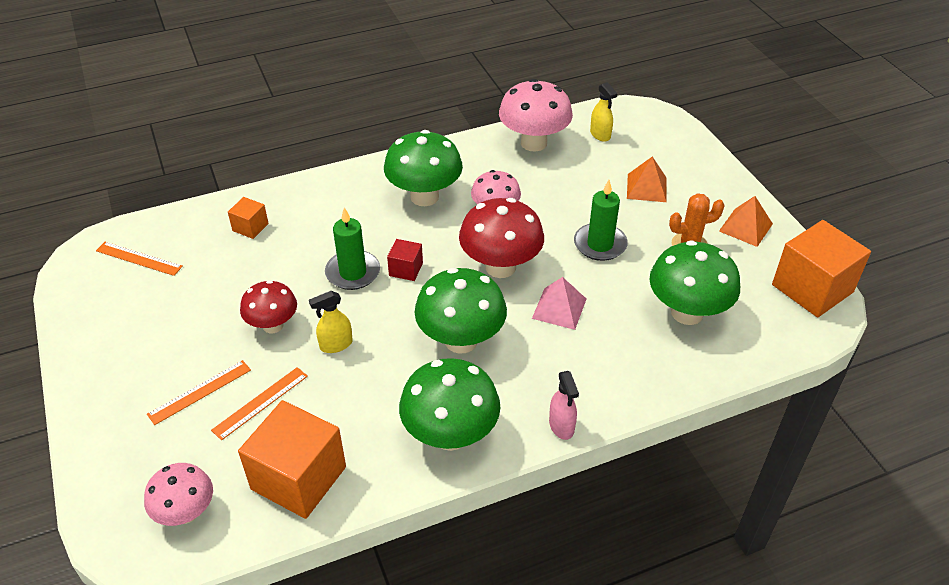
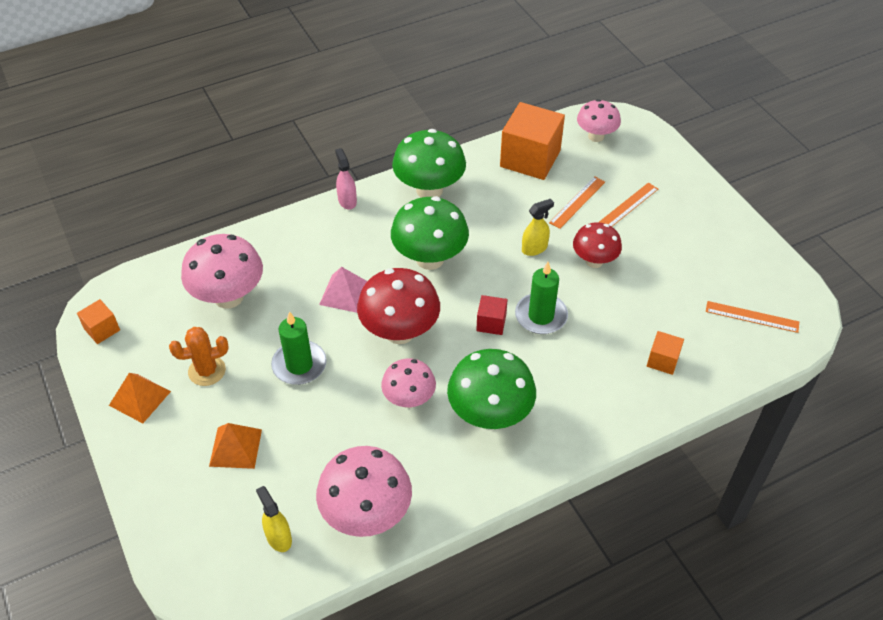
camera: 175 degrees right, 5 degrees up
(687, 312) = (229, 297): green mushroom -> pink mushroom
(812, 288) = (102, 329): orange cube -> orange cube, size x0.48

